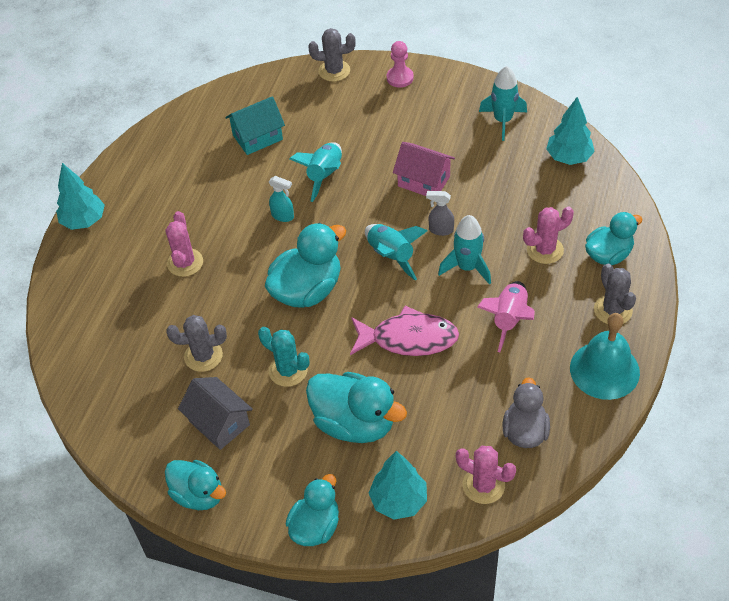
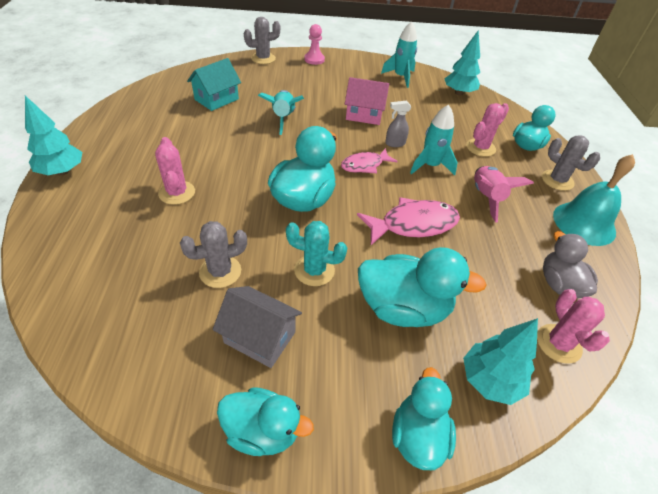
camera: 25 degrees left, 5 degrees down
(283, 216) = (259, 148): turquoise spray bottle -> none
(391, 256) = (365, 165): turquoise rocket -> pink fish
(483, 485) = (558, 343): pink cactus -> pink cactus turned 75 degrees clockwise

